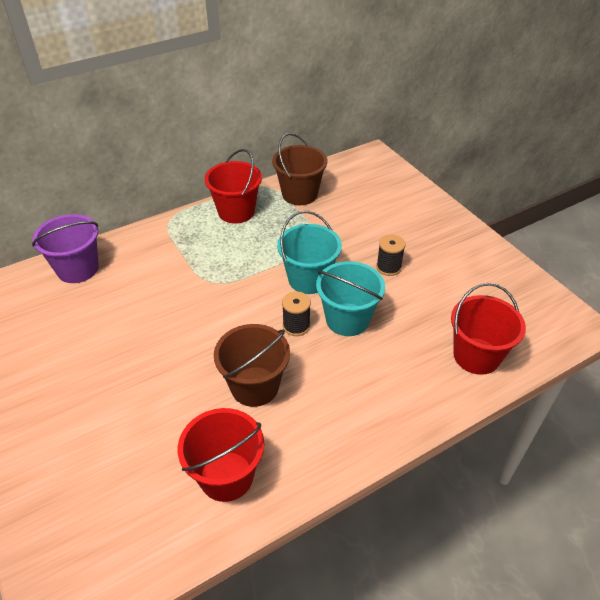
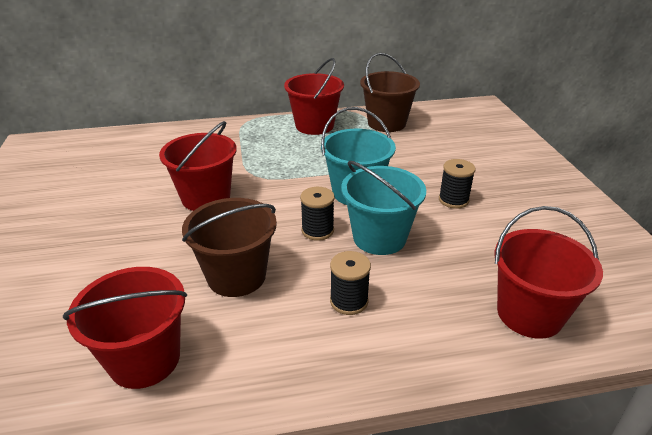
camera: 20 degrees right, 10 degrees down
(78, 269) = (140, 141): purple bucket -> none
(183, 317) = (206, 197): none -> red bucket
(350, 383) = (349, 301): none -> black spool

